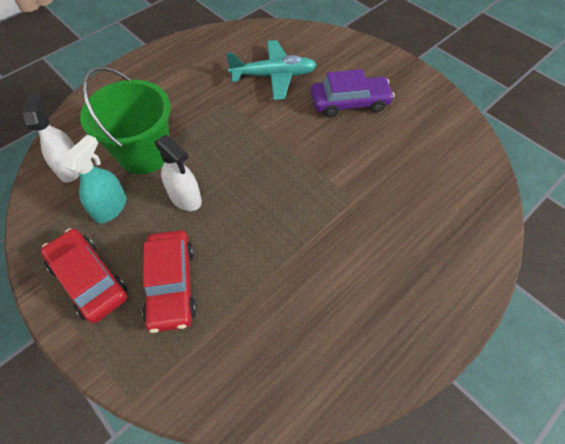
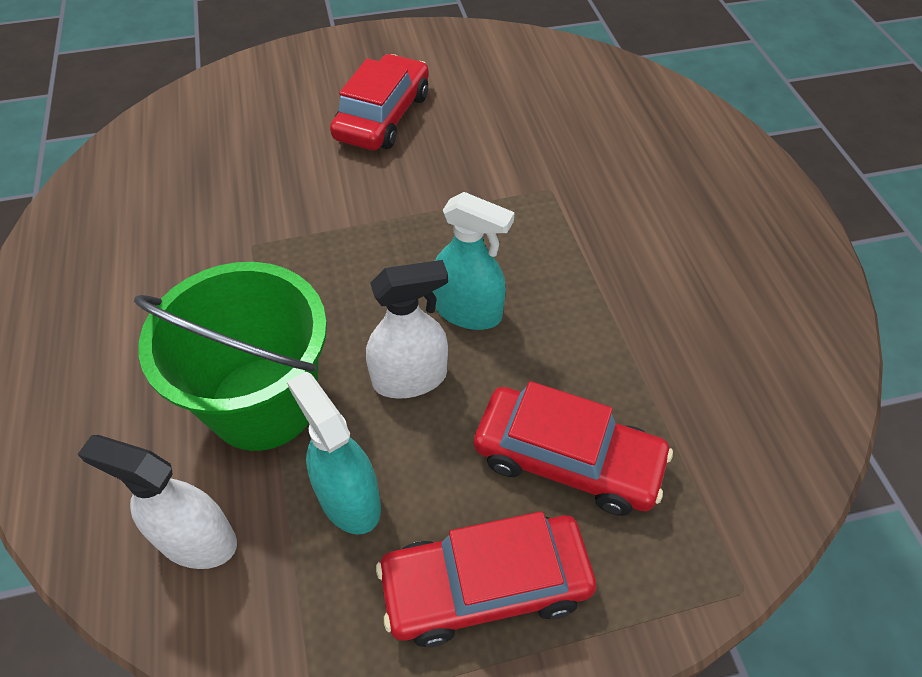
camera: 60 degrees left, 5 degrees down
(239, 202) = (468, 311): none -> turquoise spray bottle
(274, 76) = (251, 168): turquoise plane -> none
(350, 103) = (383, 116): purple car -> red car

